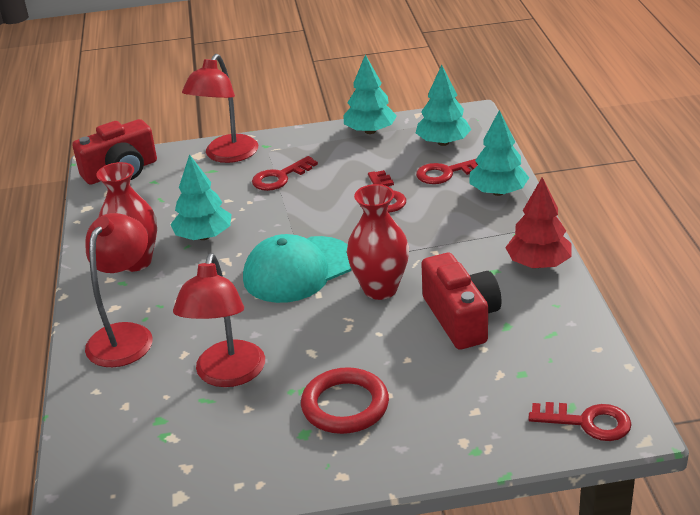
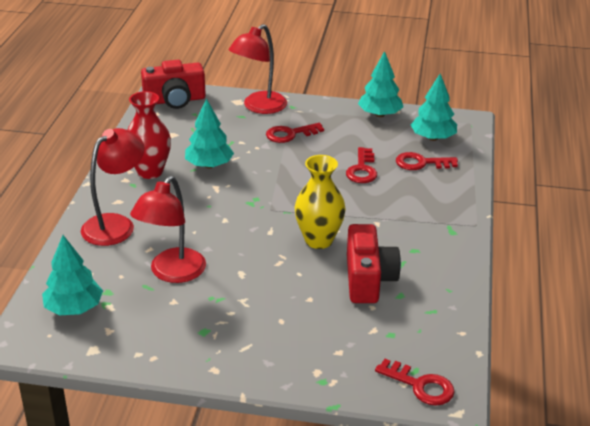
camera: 15 degrees right, 0 degrees up
(298, 270) = (265, 209): turquoise cap -> none
(345, 405) = (244, 320): red ring -> none
(380, 289) = (318, 240): red vase -> yellow vase
(498, 192) = (454, 189): turquoise tree -> turquoise tree (74, 308)
(538, 264) = (453, 254): red tree -> none

